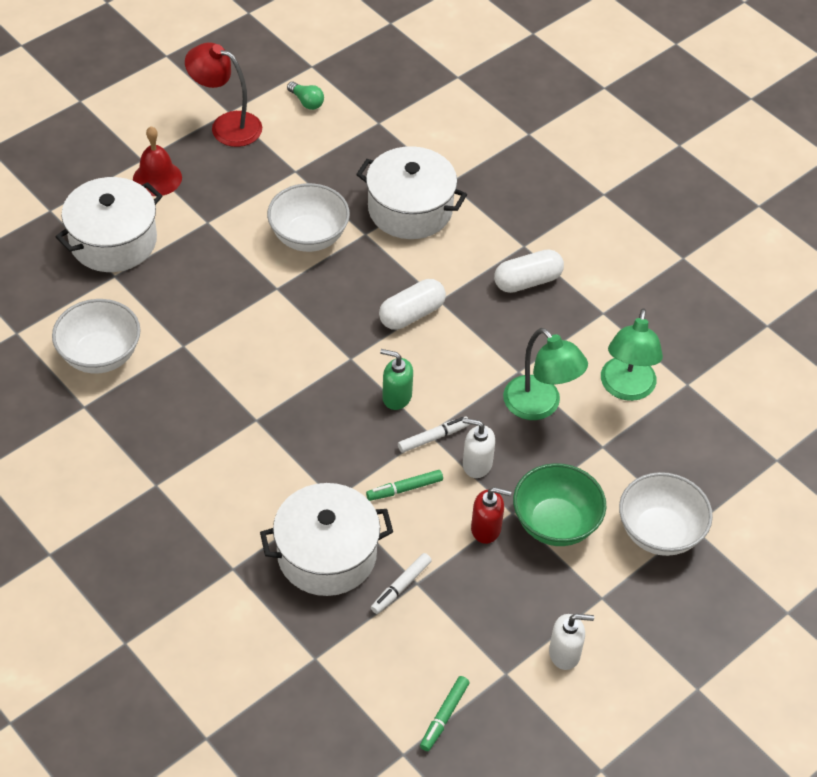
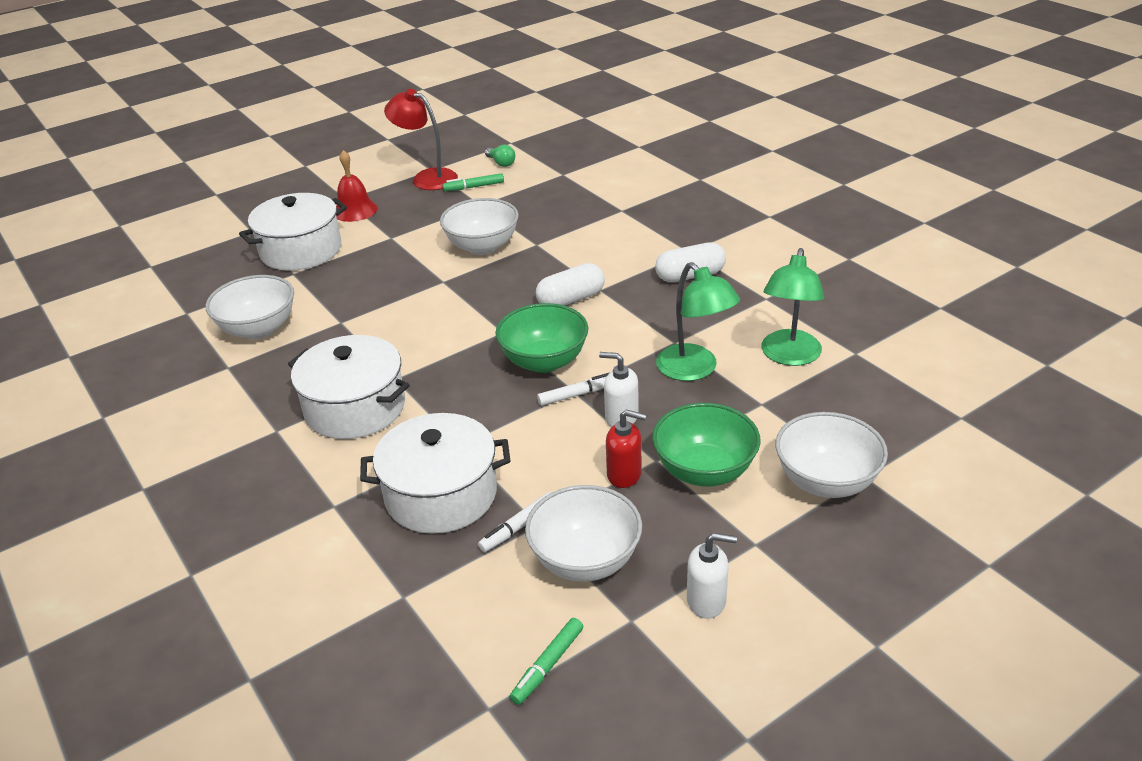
camera: 10 degrees right, 15 degrees down
(396, 397) = (544, 361): green soap dispenser -> green bowl
(404, 489) = (539, 437): green marker -> green marker (474, 187)
(410, 209) = (582, 227): white pot -> white pot (355, 408)
(462, 618) = (585, 560): none -> white bowl

